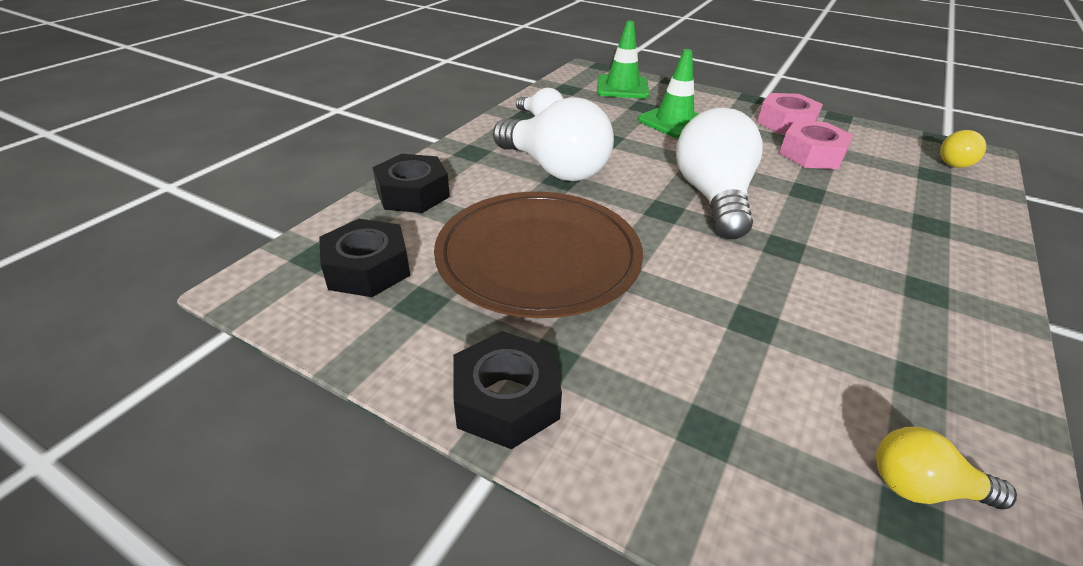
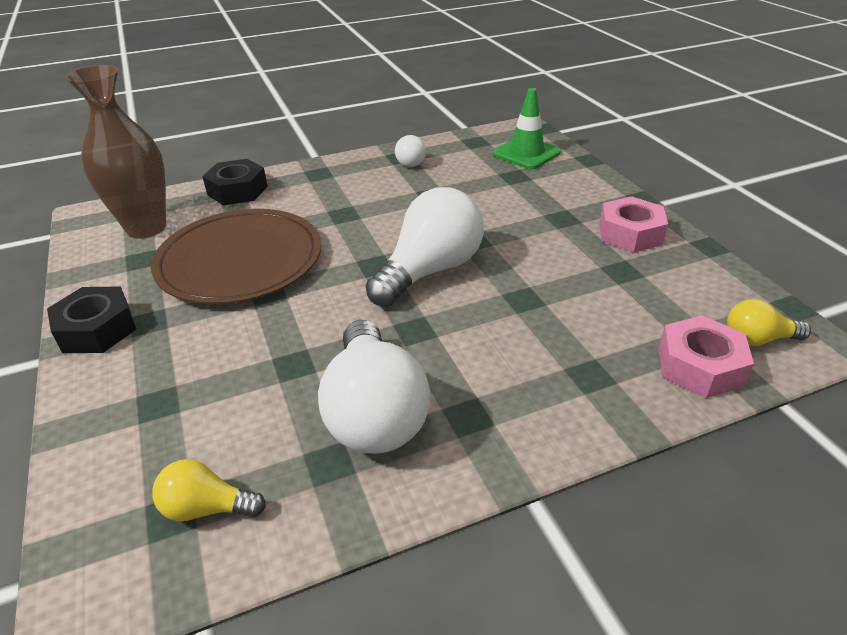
camera: 40 degrees right, 0 degrees up
(367, 268) = (146, 228): black nut -> brown vase
(554, 169) = (351, 205): white light bulb -> white light bulb (374, 412)
(674, 122) = (516, 198): green traffic cone -> none
(811, 154) = (595, 270): pink nut -> pink nut (699, 366)
(923, 488) = (207, 508): yellow light bulb -> yellow light bulb turned 45 degrees counterclockwise

